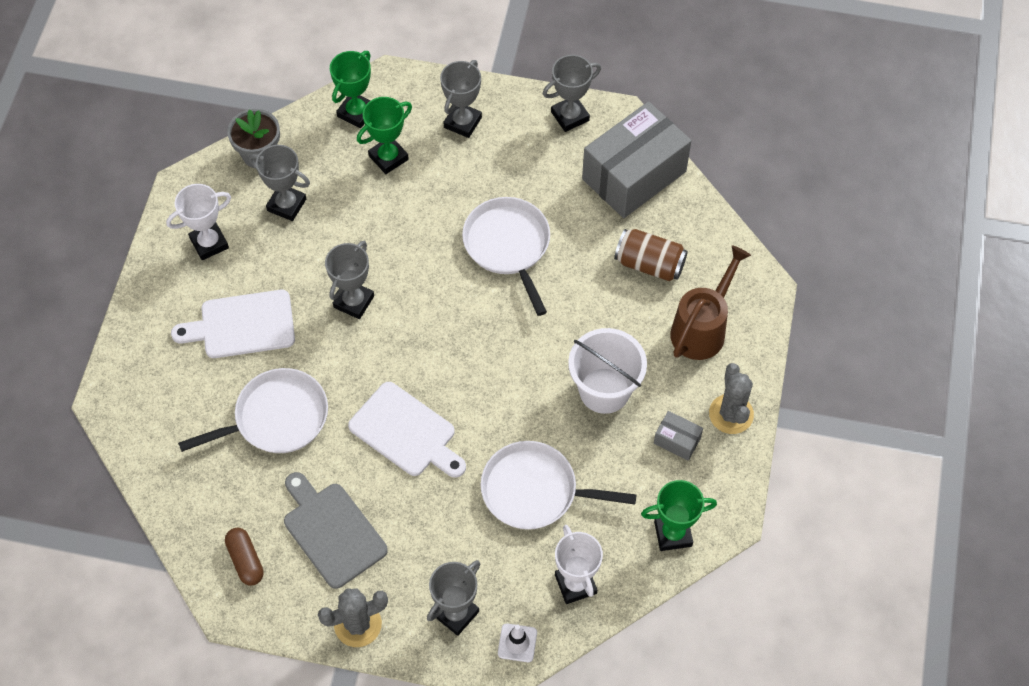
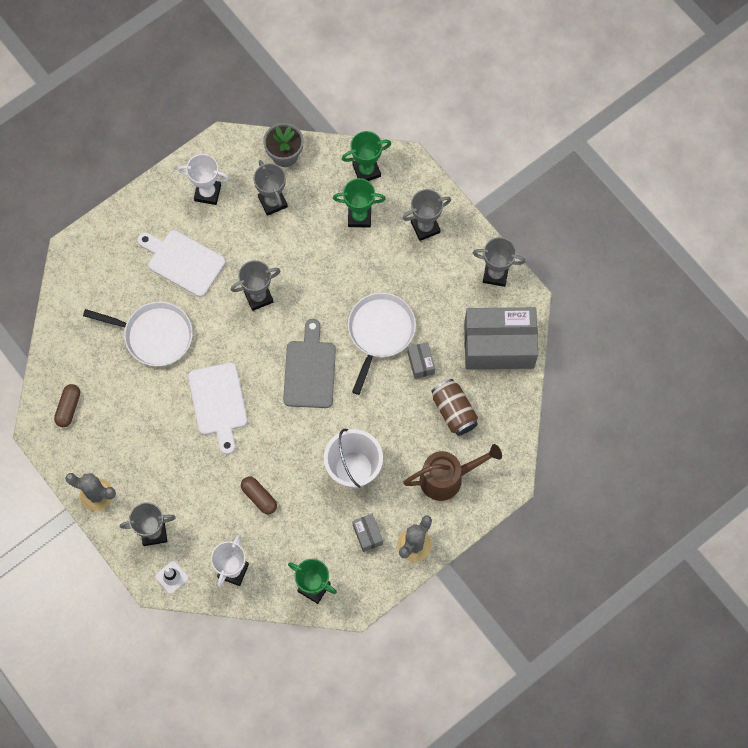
camera: 40 degrees right, 10 degrees up
(332, 531) = (128, 429): grey cutting board -> grey cutting board (309, 370)
(534, 490) = (259, 497): white pan -> brown capsule
(575, 244) = (421, 363): none -> grey box

